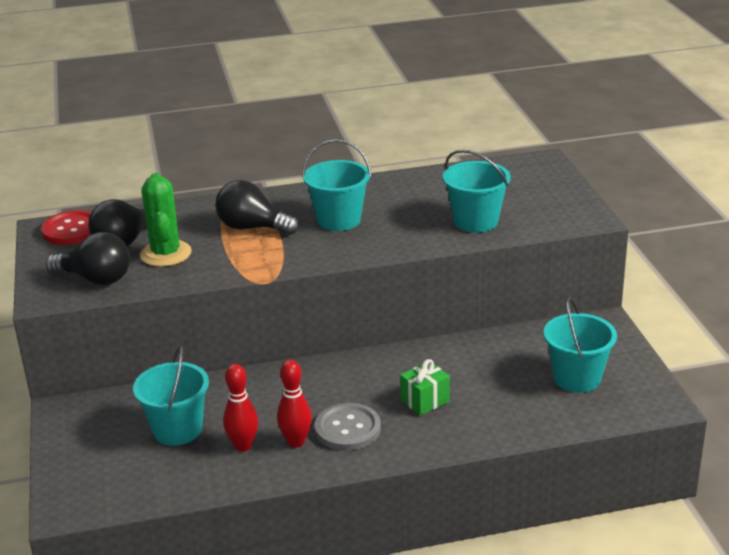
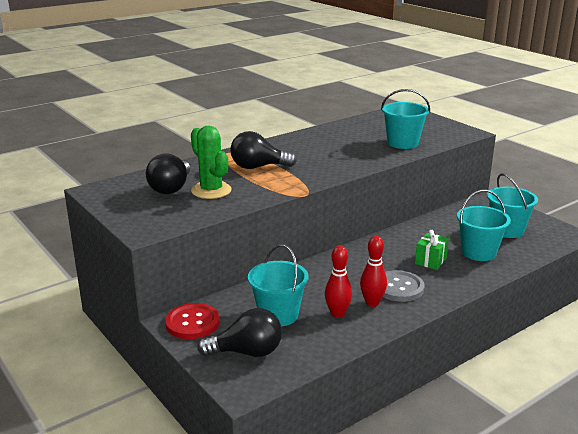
camera: 25 degrees left, 5 degrees down
(71, 230) = (118, 188): red button -> red button (192, 323)
(96, 279) = (173, 214): black light bulb -> black light bulb (247, 352)
(338, 220) = (313, 154): turquoise bucket -> turquoise bucket (478, 252)

